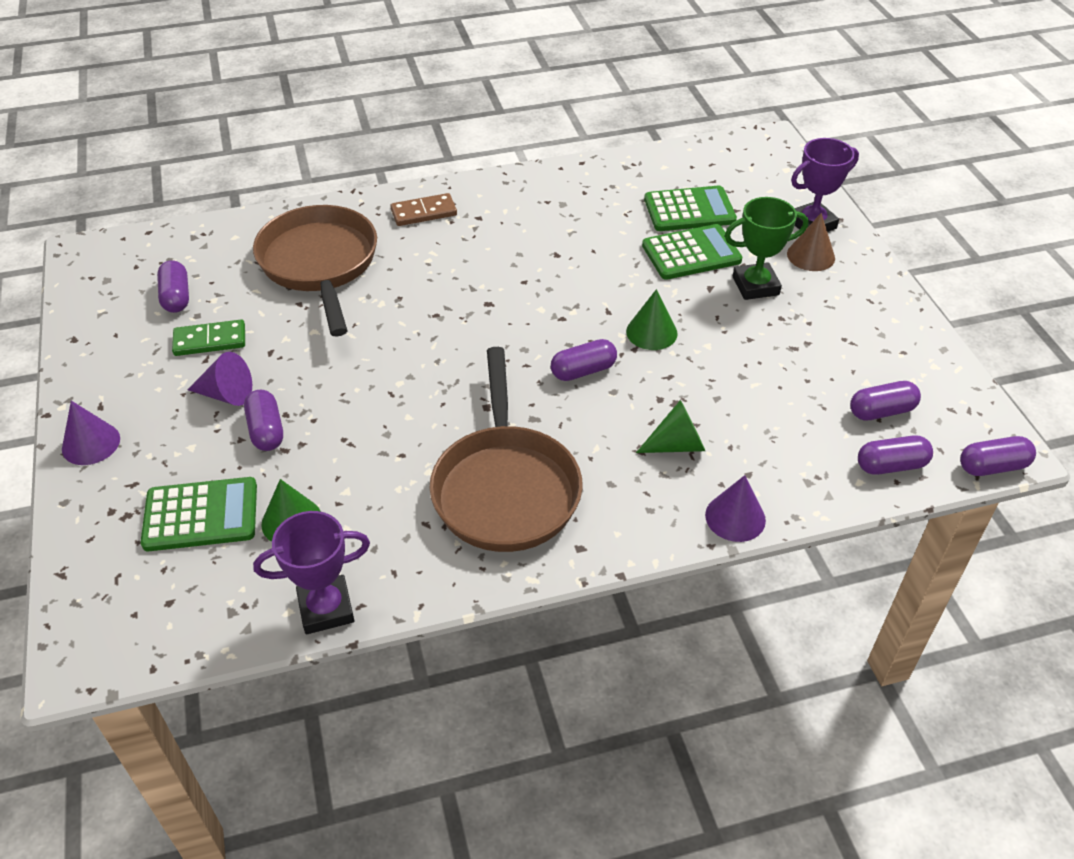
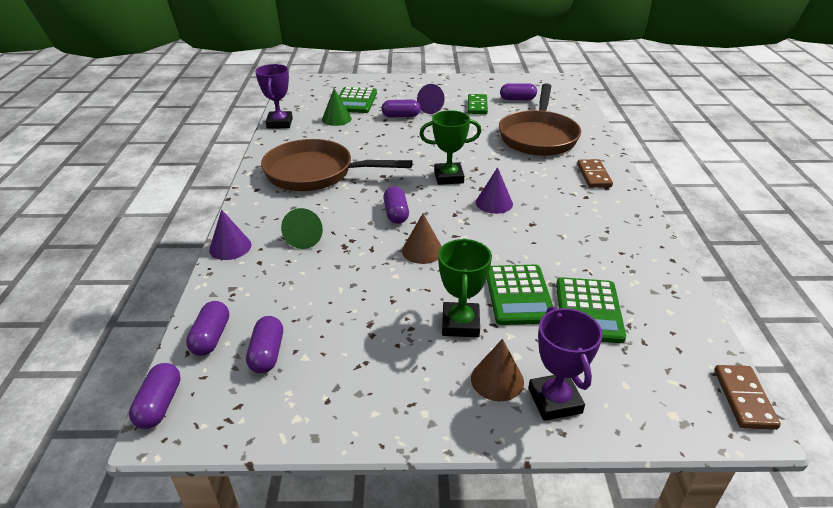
camera: 105 degrees right, 10 degrees down
(91, 443) = (415, 82): purple cone -> purple cone (494, 203)
(320, 264) = (538, 137): brown pan -> brown pan turned 105 degrees clockwise
(469, 337) = (448, 177): none -> green trophy
(651, 332) = (422, 250): green cone -> brown cone
(748, 138) = (743, 399): none -> brown domino

